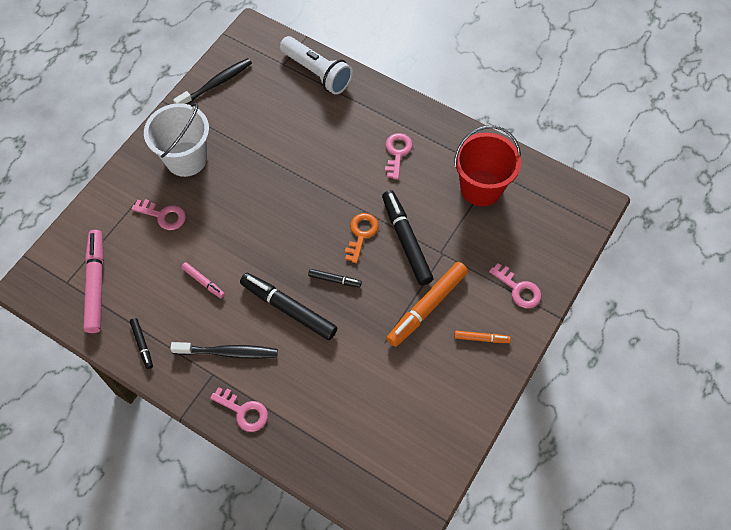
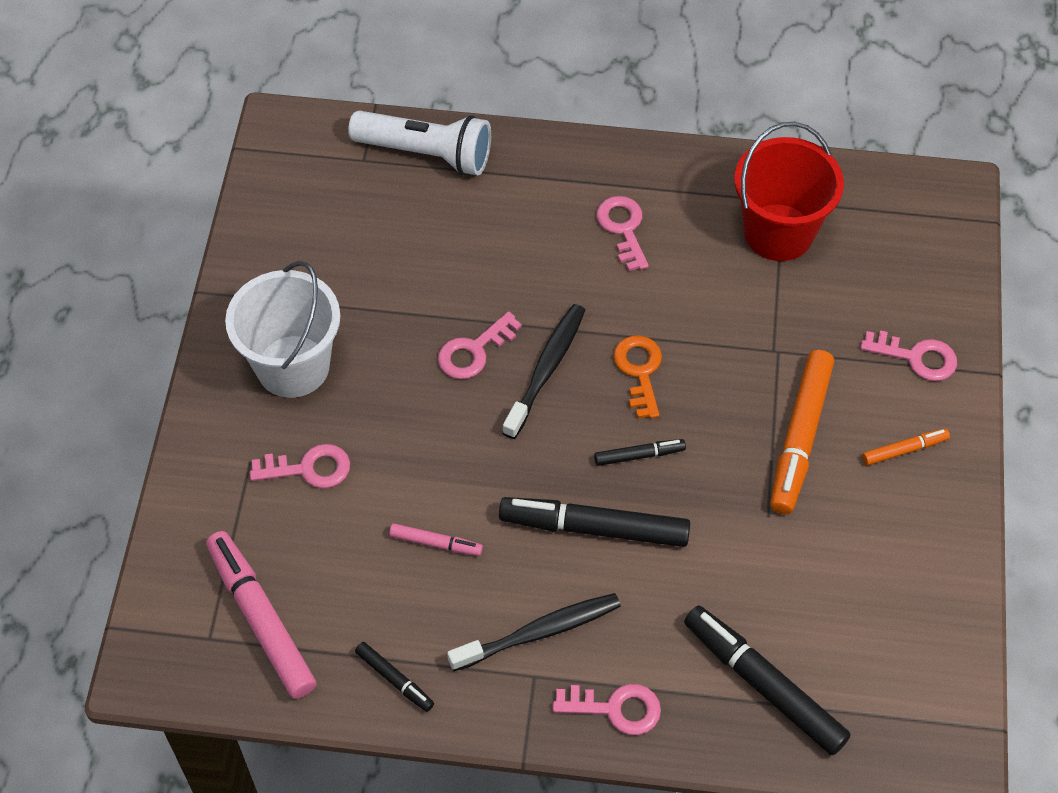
camera: 25 degrees left, 5 degrees down
(215, 84) = (271, 231): black toothbrush -> black toothbrush (546, 370)
(281, 188) = (474, 351): none -> pink key
(406, 241) = (713, 354): black marker -> black marker (763, 685)

